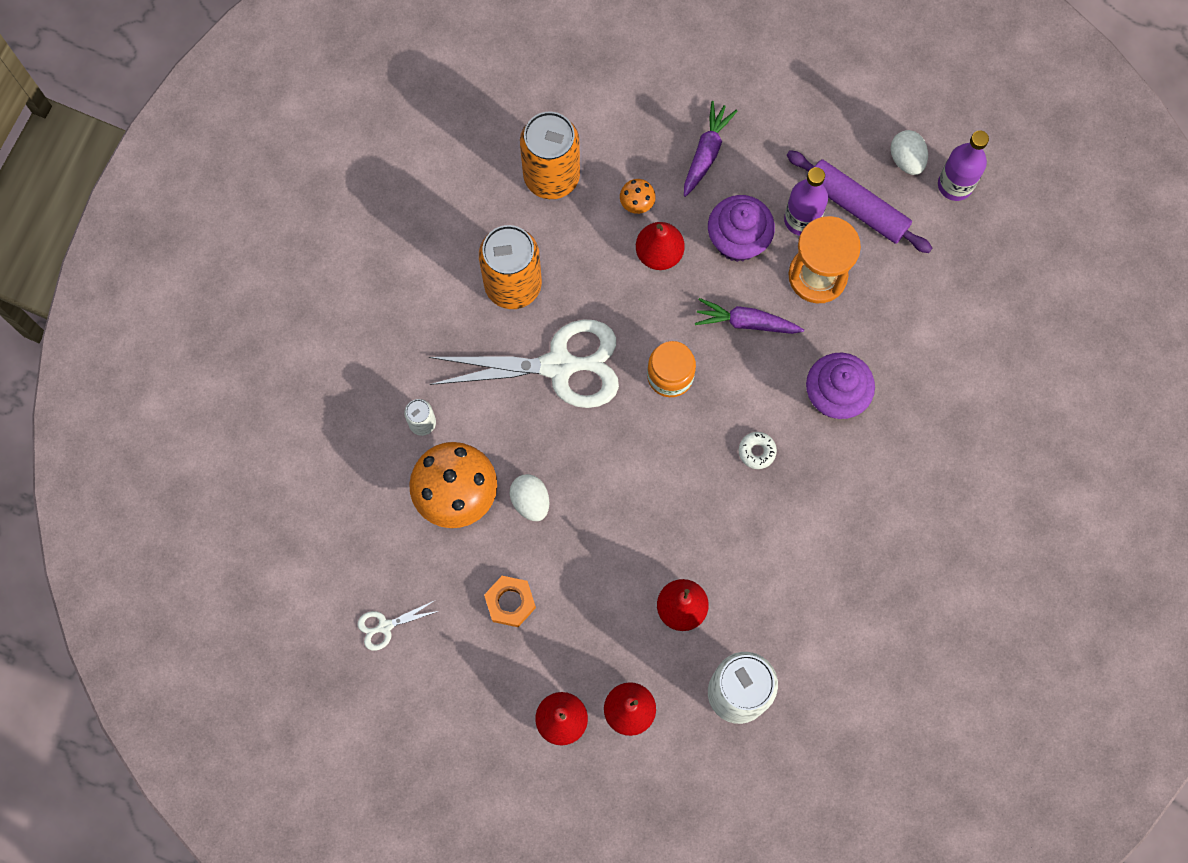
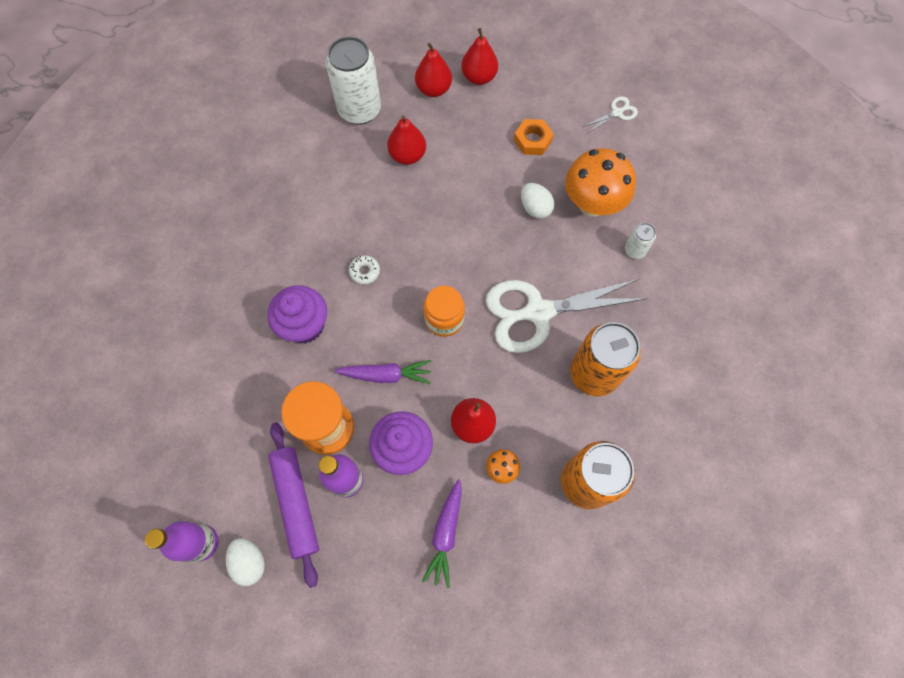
camera: 170 degrees right, 5 degrees down
(856, 206) = (296, 503): purple rolling pin -> purple rolling pin turned 45 degrees clockwise

